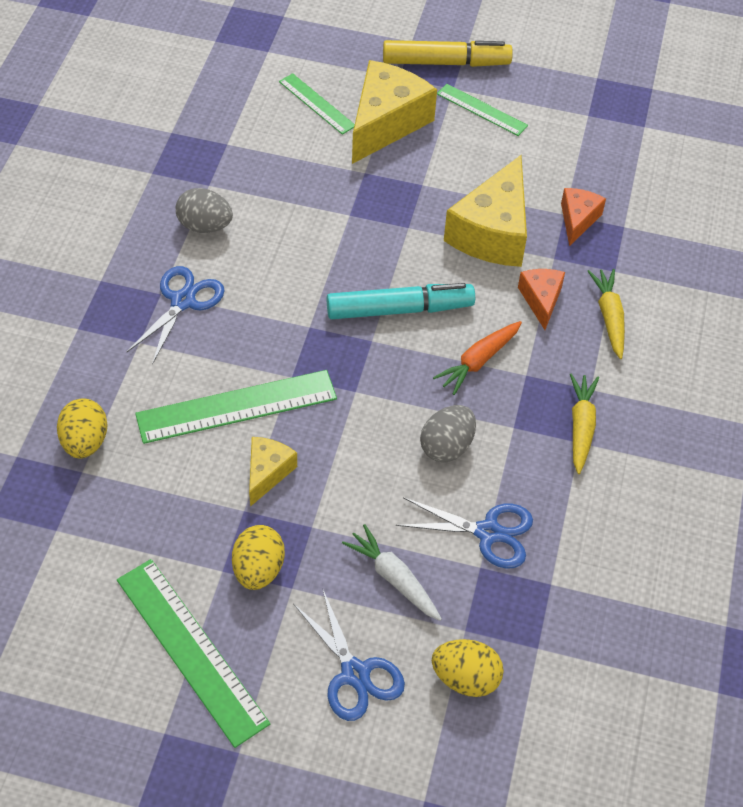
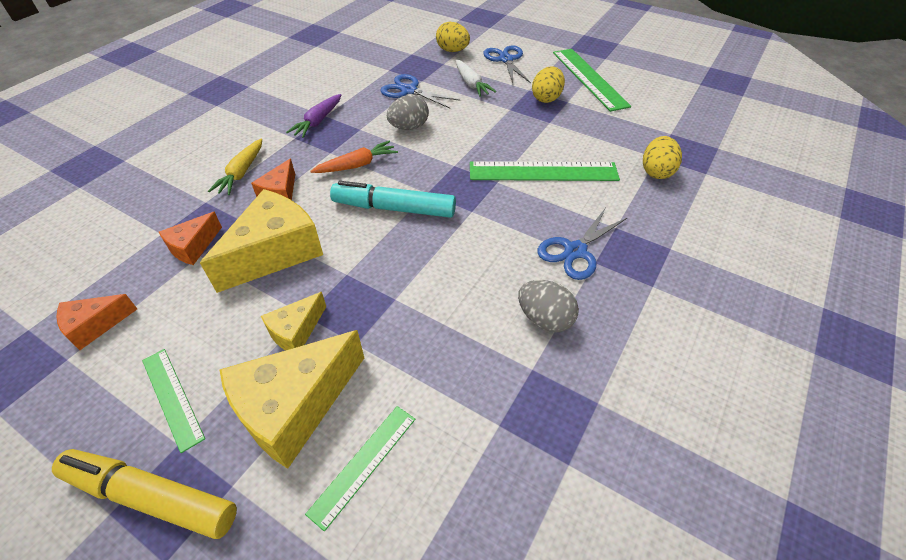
camera: 160 degrees left, 5 degrees down
(267, 473) = (530, 135): yellow cheese -> yellow cheese (296, 331)
(317, 104) = (363, 464): green ruler -> green ruler turned 60 degrees clockwise
(581, 427) = (318, 121): yellow carrot -> purple carrot
(592, 139) = (95, 326): none -> orange cheese

